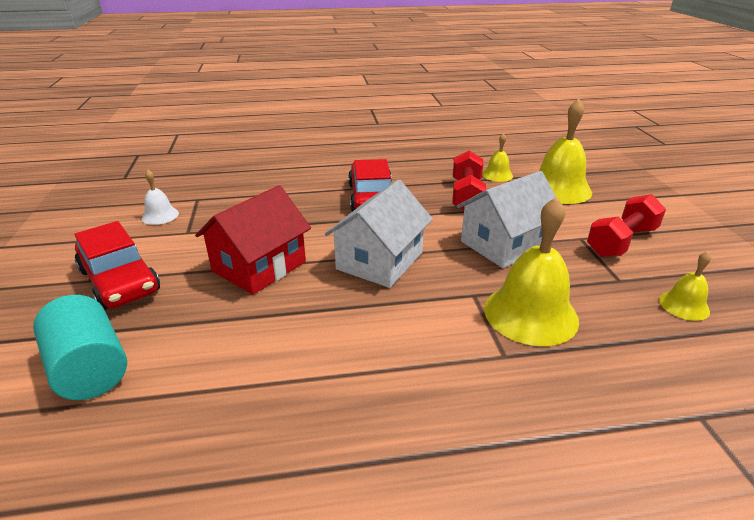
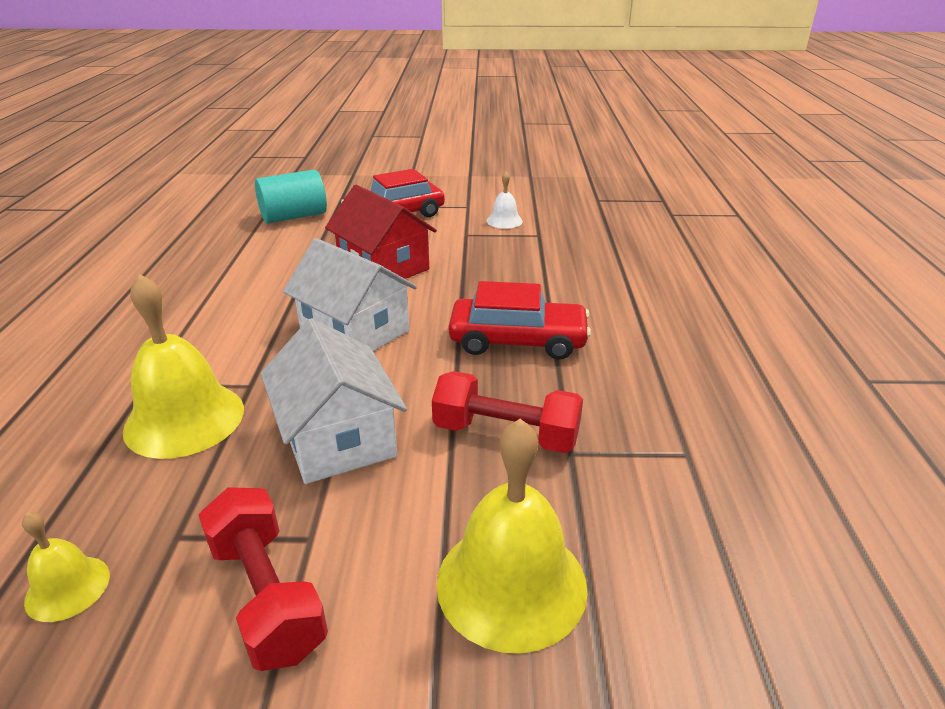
camera: 100 degrees right, 0 degrees up
(497, 175) = (593, 498): yellow bell -> none

